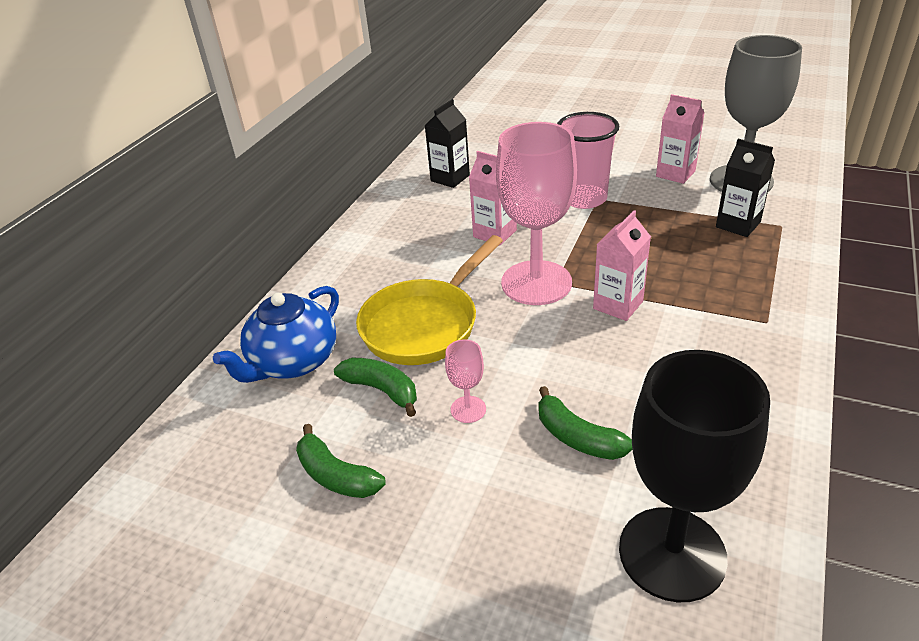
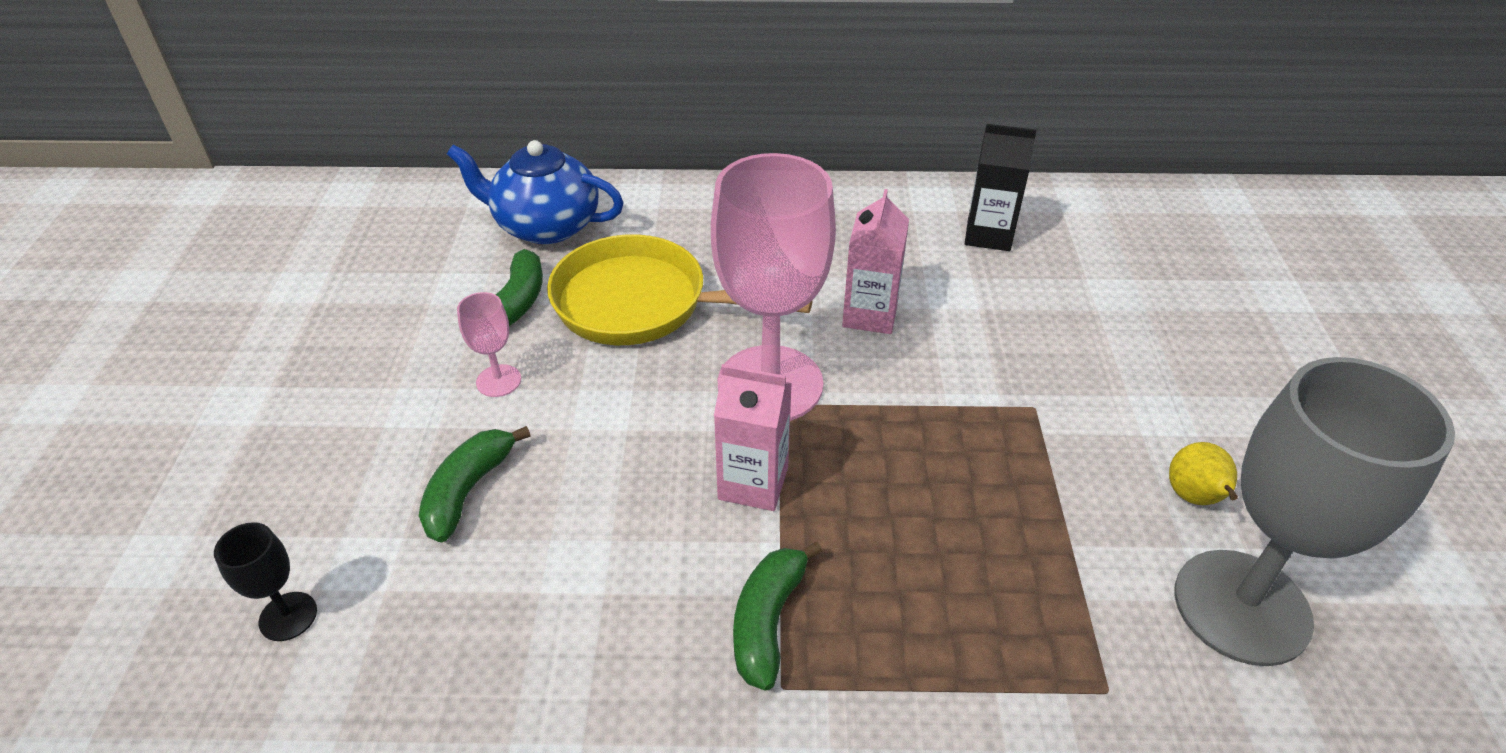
camera: 65 degrees right, 5 degrees up
(336, 475) = (384, 309): green banana -> green banana (768, 621)
(584, 199) = (1025, 390): pink cup -> none
(672, 553) = (288, 616): black goblet -> black goblet, size x0.42
(675, 174) = (1194, 498): pink carton -> yellow pear
(738, 224) = (1069, 616): black carton -> none

